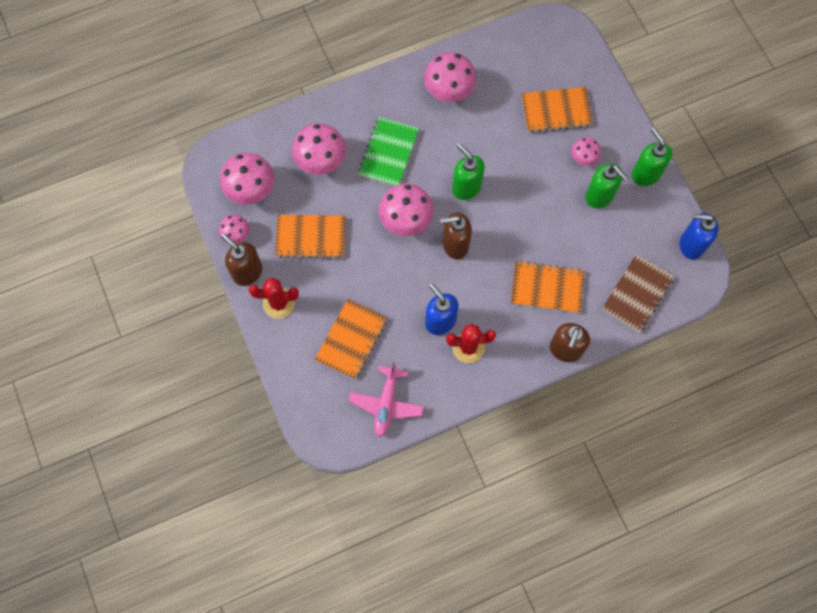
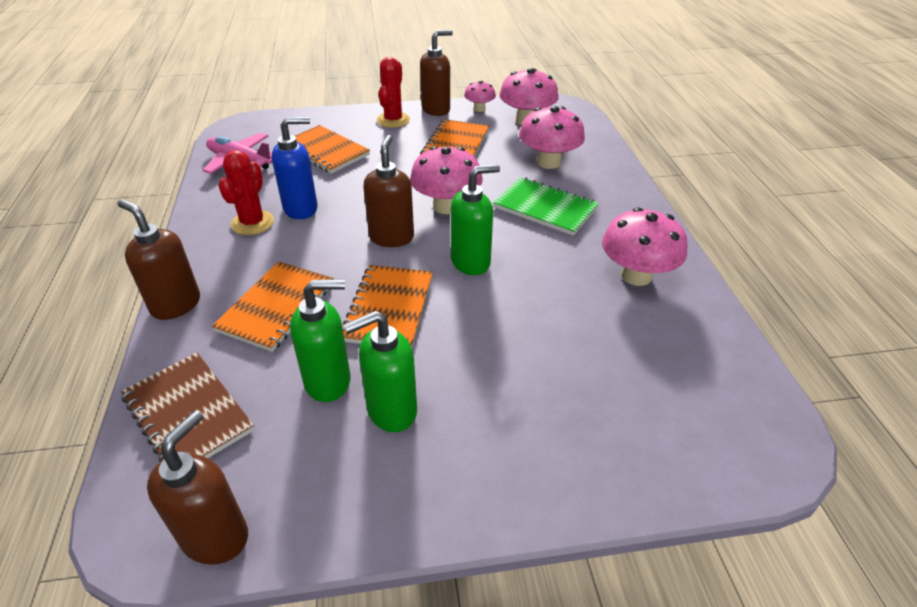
camera: 105 degrees right, 30 degrees down
(556, 111) = (579, 393): orange notebook -> orange notebook (389, 308)
(583, 158) = (474, 408): pink mushroom -> none
(645, 174) = (405, 500): green soap dispenser -> green soap dispenser (328, 381)
(691, 245) = (216, 536): blue soap dispenser -> brown soap dispenser

